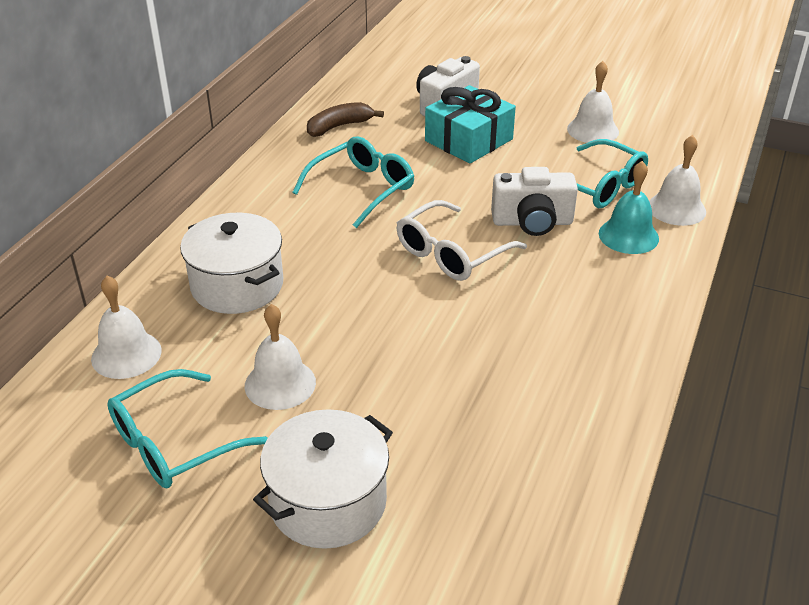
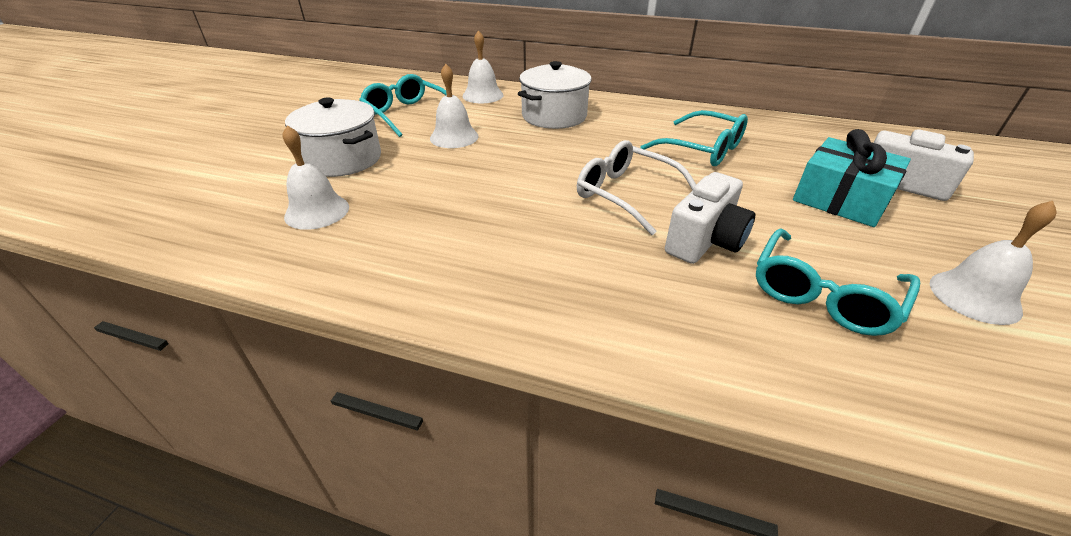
camera: 85 degrees right, 0 degrees up
(339, 126) = (795, 134): brown banana -> none
(532, 222) = (705, 241): white camera -> white camera turned 135 degrees counterclockwise
(628, 236) = (720, 318): turquoise bell -> none
(676, 208) = (824, 378): white bell -> white bell (317, 211)

